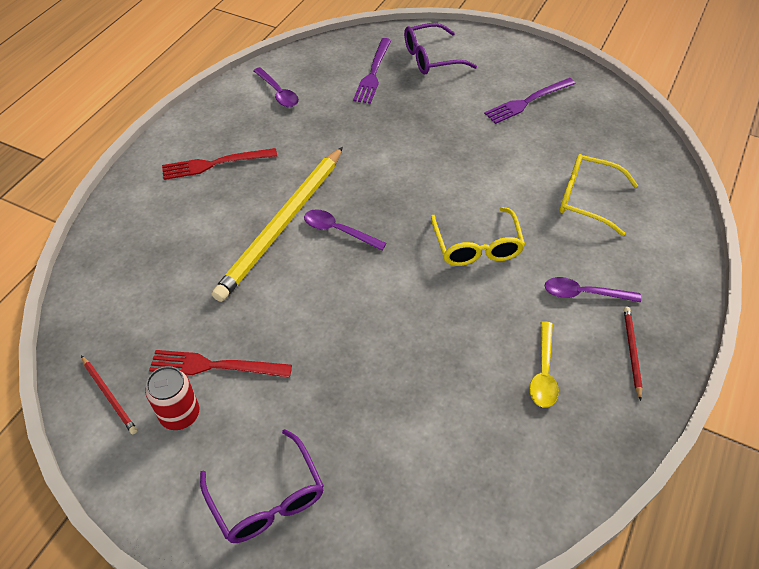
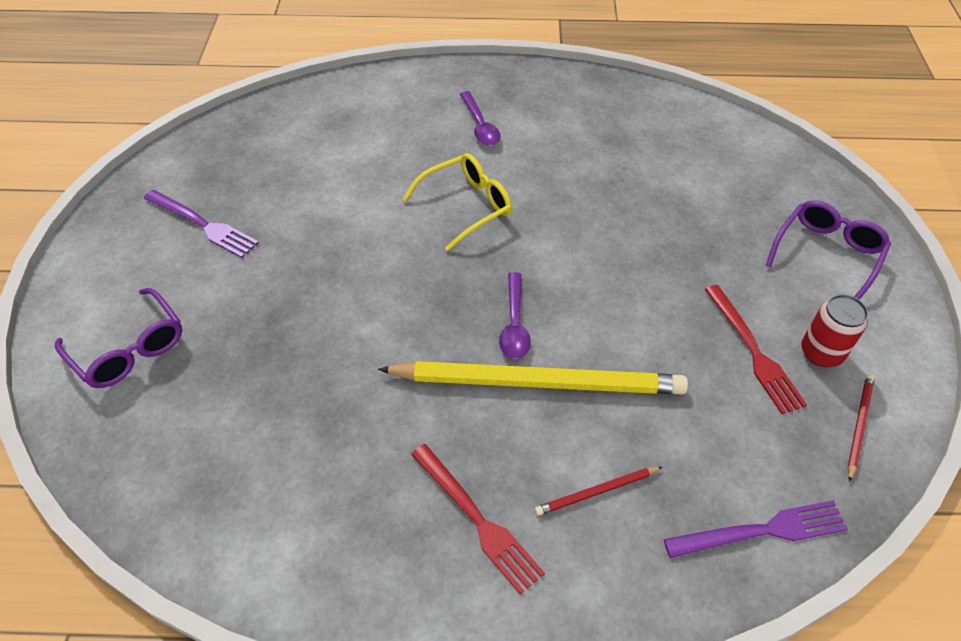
camera: 115 degrees left, 0 degrees up
(278, 93) = (280, 516): purple spoon -> none
(373, 73) = (188, 407): purple fork -> purple fork (762, 531)
(543, 373) = (580, 131): yellow spoon -> none
(586, 199) = (355, 146): yellow glasses -> none
(632, 351) = (523, 90): red pencil -> red pencil (596, 492)

